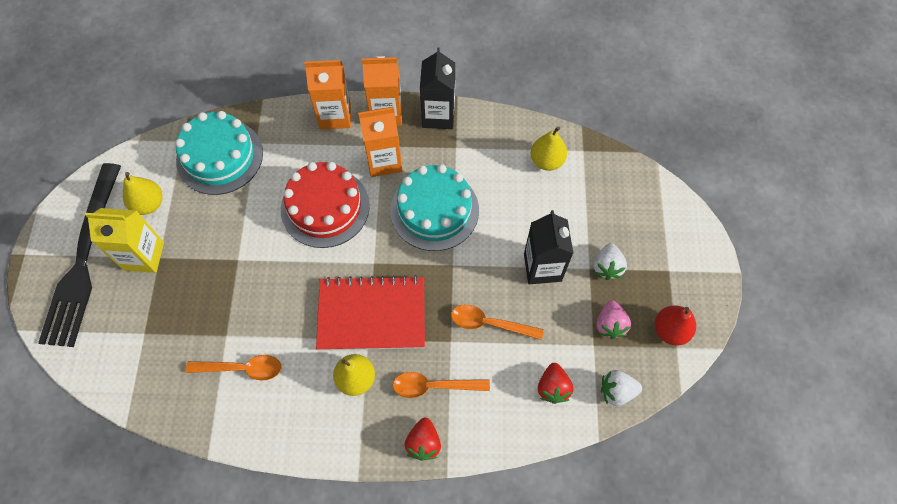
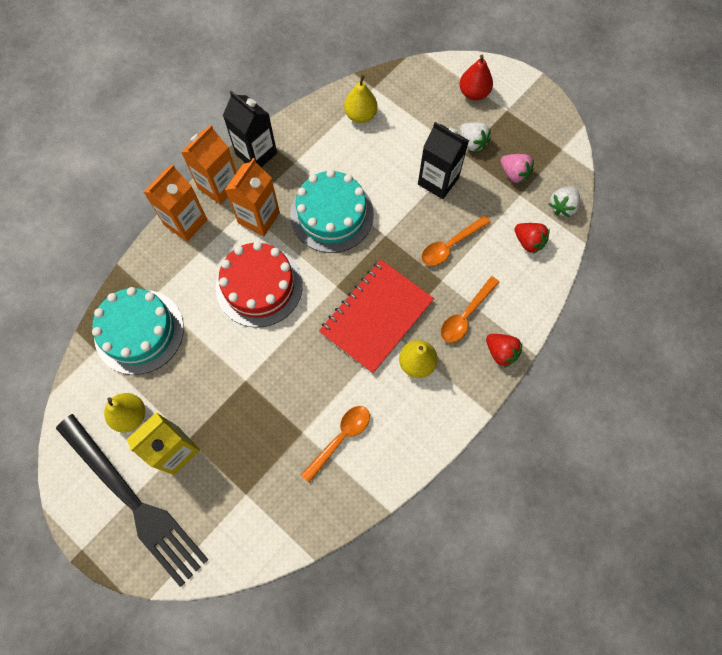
camera: 50 degrees left, 5 degrees up
(670, 330) = (548, 143): red pear -> red pear (473, 93)

